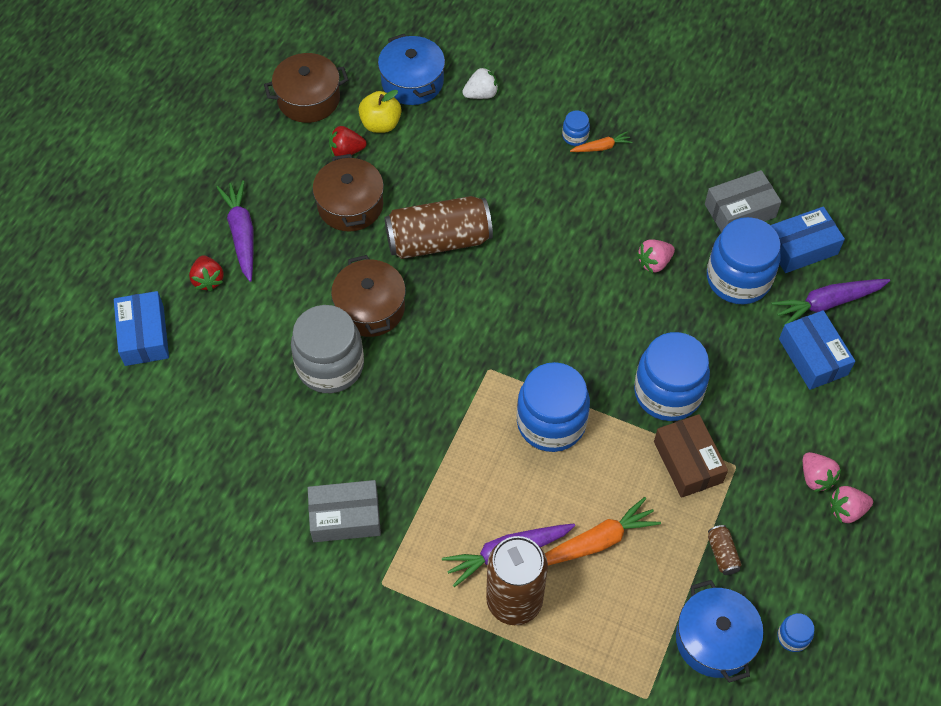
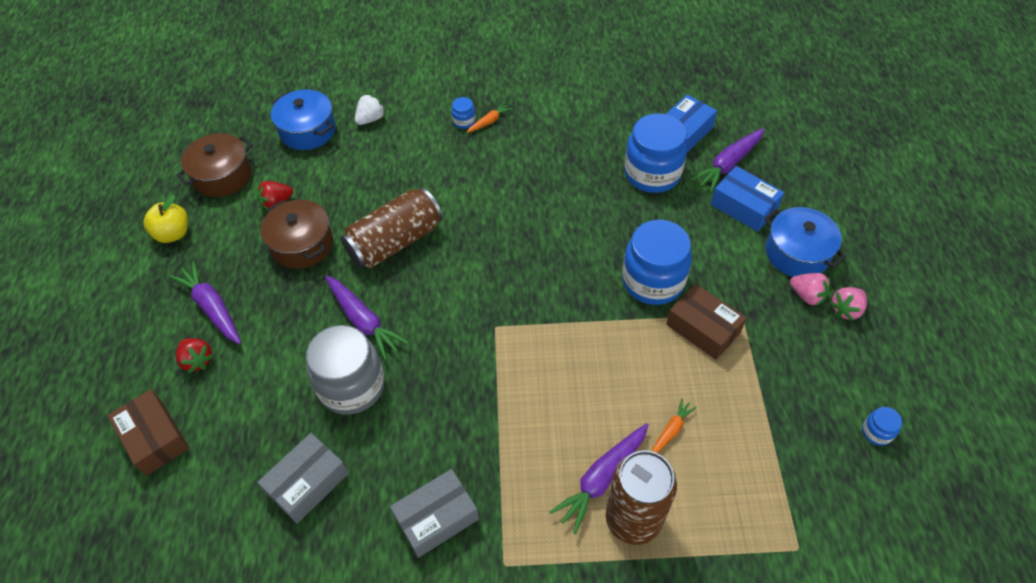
camera: 25 degrees left, 5 degrees down
(144, 335) = (155, 438): blue box -> brown box
(370, 308) = (363, 321): brown pot -> purple carrot
(381, 124) = (297, 171): yellow apple -> yellow apple (173, 233)
(551, 422) = (573, 347): blue jar -> none
(596, 542) = (671, 430): orange carrot -> orange carrot, size x0.55
(654, 263) = (581, 188): pink strawberry -> none
(714, 640) = (819, 466): blue pot -> blue pot (797, 253)
(722, 554) = (777, 390): brown can -> none
(740, 210) = (622, 125): grey box -> grey box (307, 483)

